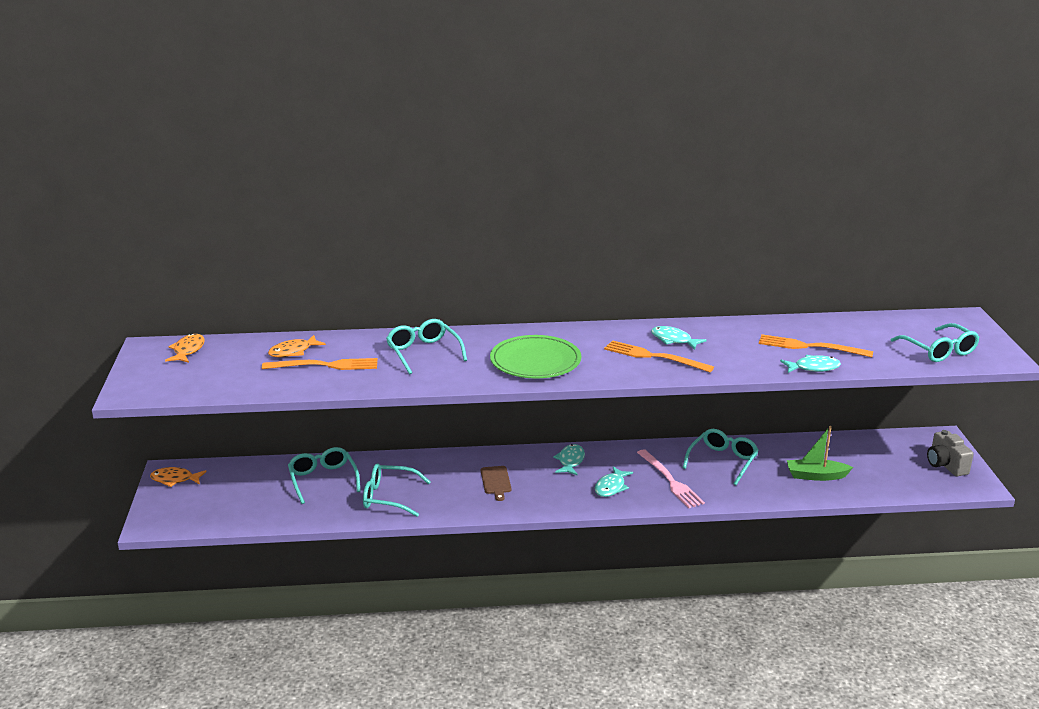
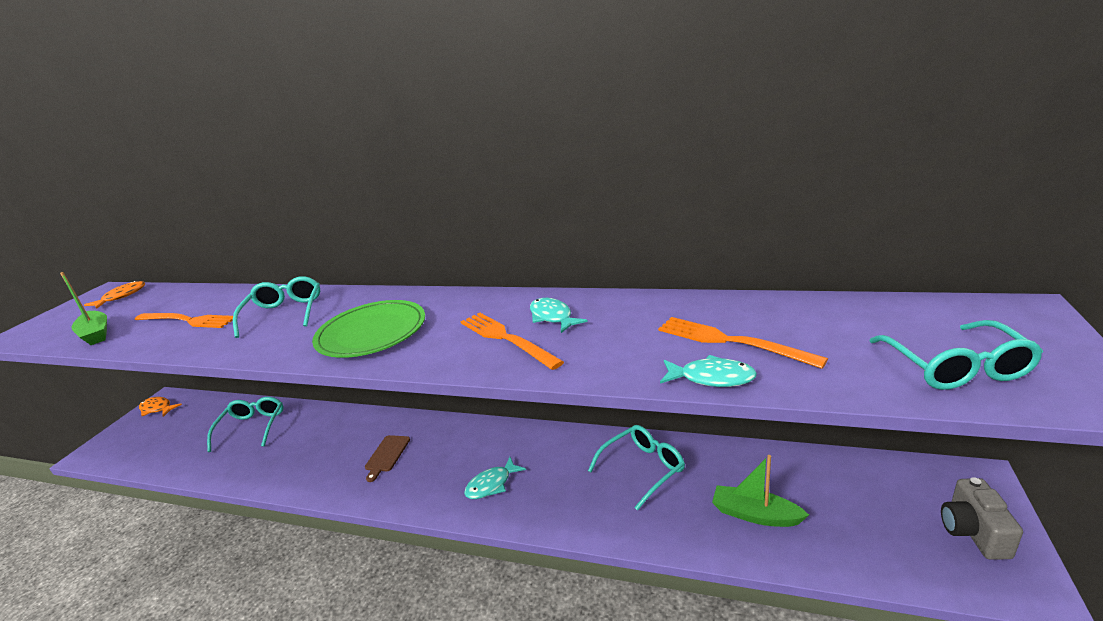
camera: 25 degrees right, 0 degrees up
(237, 384) = (96, 334): none -> green boat
(293, 351) = (188, 303): orange fish -> none
(389, 497) = (280, 457): turquoise glasses -> none
(570, 461) = (477, 440): turquoise fish -> none
(670, 480) = (563, 487): pink fork -> none

